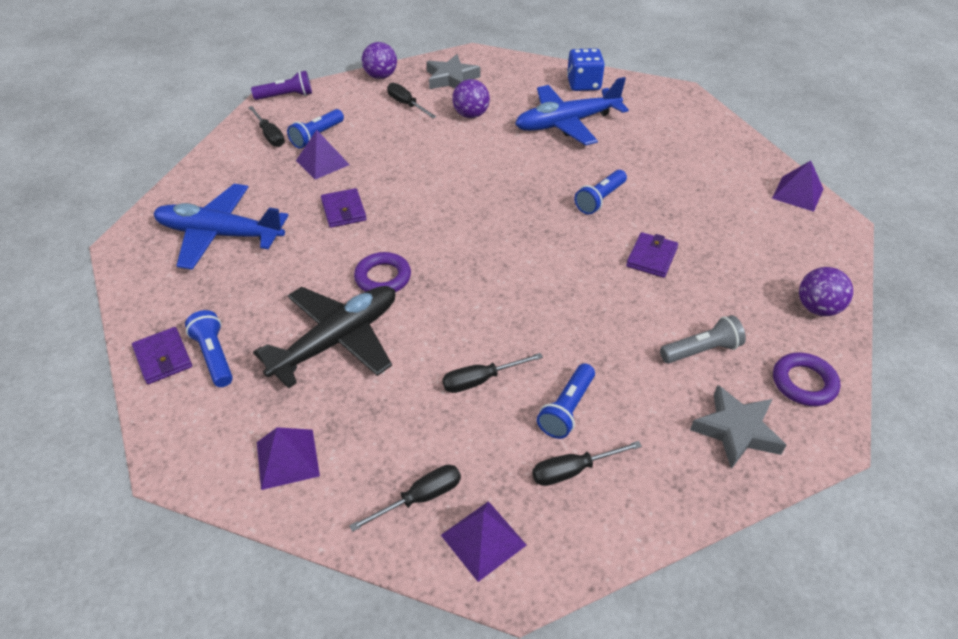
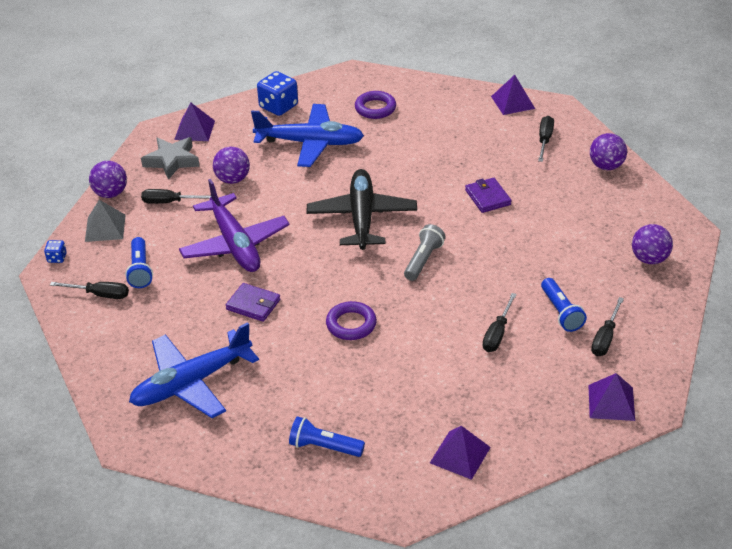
camera: 45 degrees left, 5 degrees down
(163, 358) = (292, 474): purple wallet -> none
(286, 96) = (57, 258): purple flashlight -> blue dice
(322, 162) = (179, 285): purple pyramid -> purple pyramid (194, 130)
(337, 340) = (384, 378): black plane -> black plane (362, 217)
(342, 95) = (105, 228): none -> grey pyramid
(400, 160) = (235, 244): none -> purple plane
(420, 498) = (555, 412): black screwdriver -> black screwdriver (544, 140)
(566, 123) = (310, 143): blue plane -> blue plane turned 105 degrees counterclockwise
(600, 199) = (408, 182): blue flashlight -> none
(701, 350) = (582, 231): grey flashlight -> grey flashlight (423, 260)
(736, 430) = (649, 259): grey star -> purple ball
(804, 383) = (648, 211): purple ring -> purple ring (375, 108)

